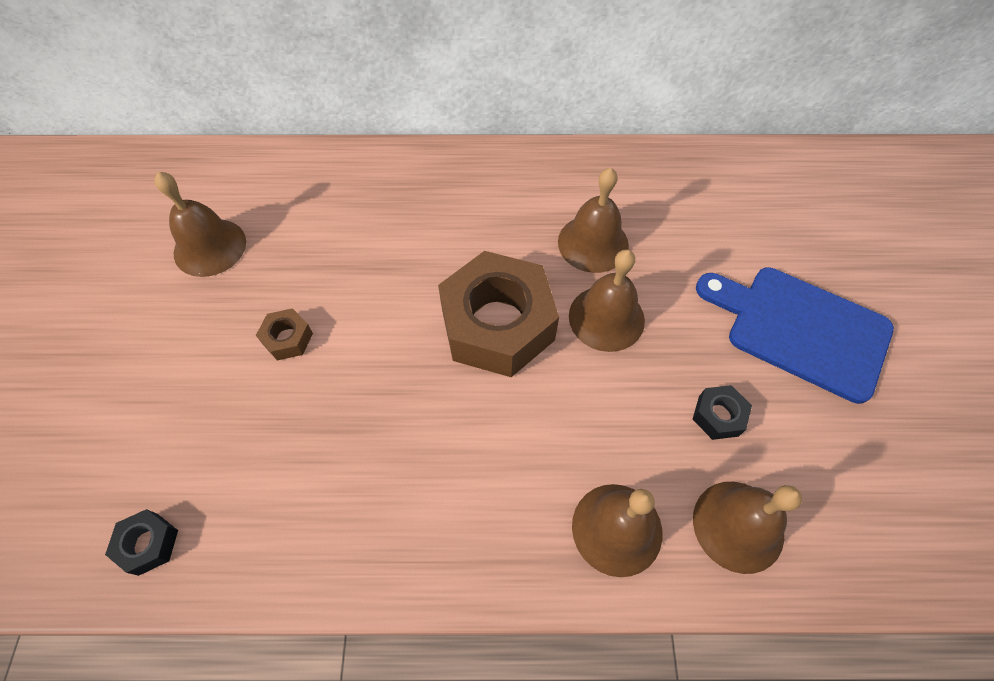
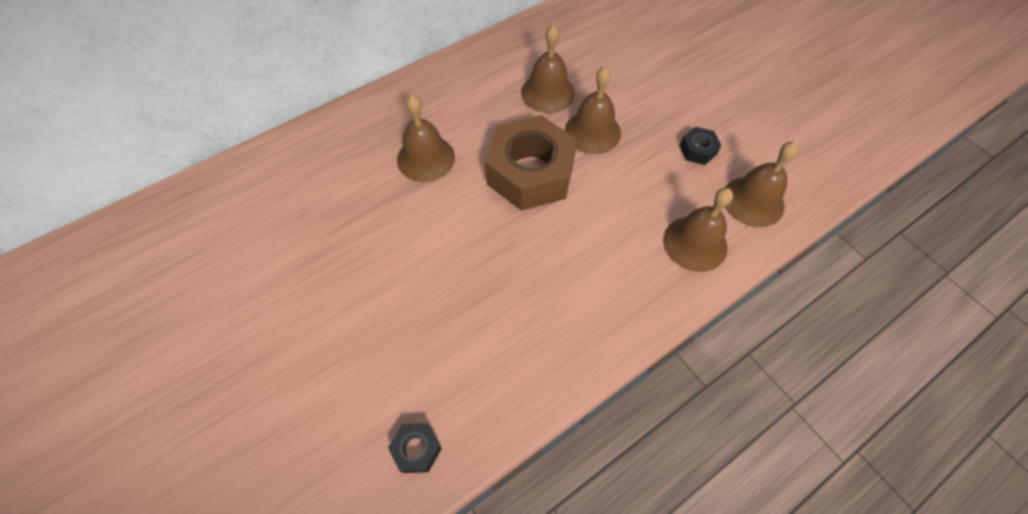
camera: 35 degrees left, 0 degrees up
(210, 247) = (277, 239): brown bell -> brown bell (426, 158)
(287, 338) = (396, 263): brown nut -> none
(800, 329) = (701, 79): blue cutting board -> none

